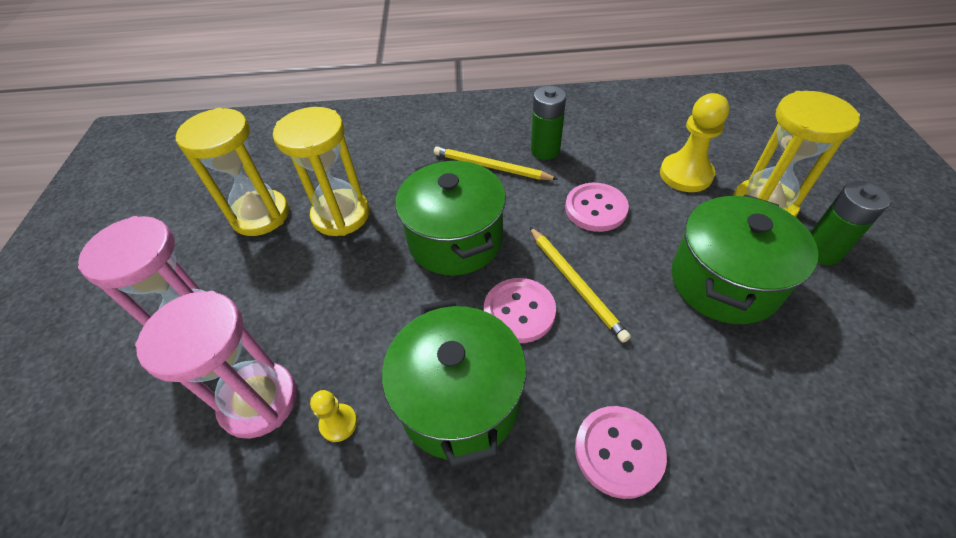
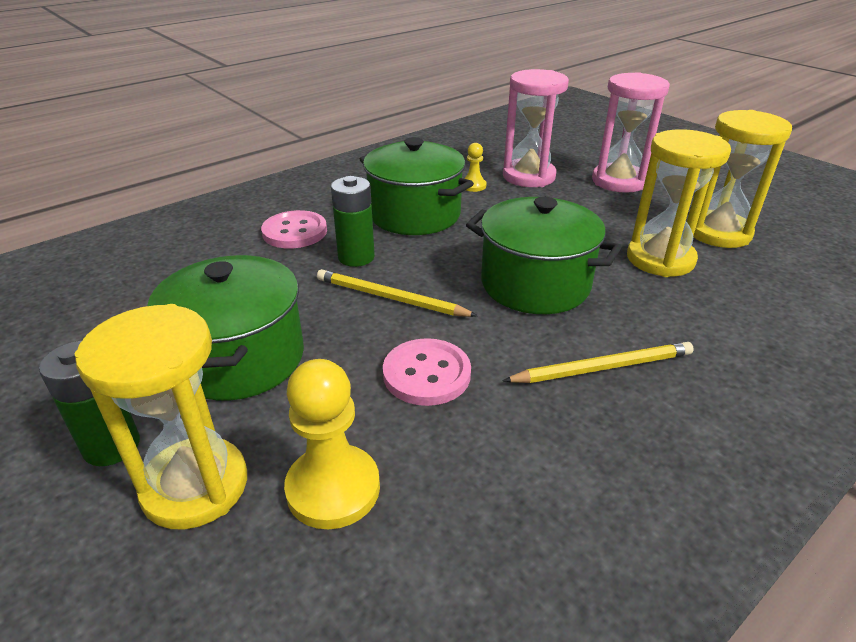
camera: 140 degrees right, 15 degrees down
(519, 311) = (421, 263): pink button -> none
(545, 150) = (568, 426): green battery -> green battery (356, 257)

